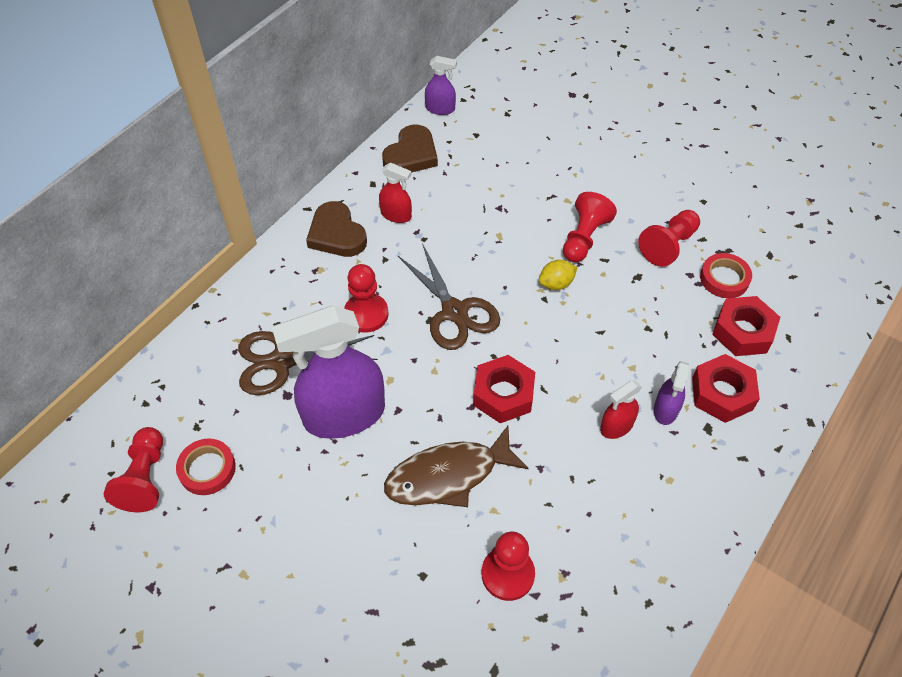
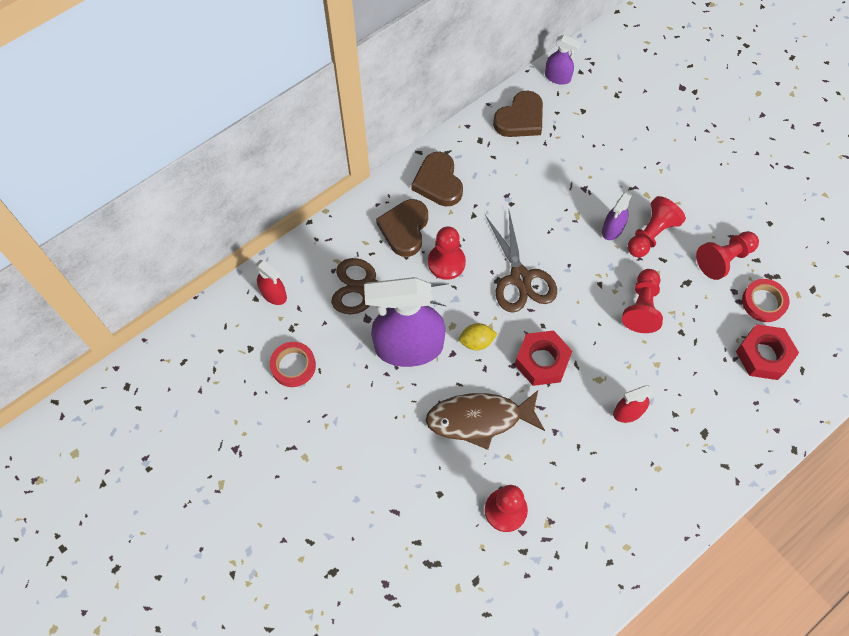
camera: 15 degrees right, 10 degrees up
(145, 478) = (245, 361): red pawn -> red pawn (641, 307)
(309, 289) = (404, 229): none -> brown heart
(396, 215) = (493, 175): red spray bottle -> red spray bottle (274, 294)
(556, 284) = (614, 272): yellow lemon -> yellow lemon (476, 342)
(665, 410) = (673, 408): purple spray bottle -> purple spray bottle (612, 229)
(722, 393) = (726, 406): red nut -> none

